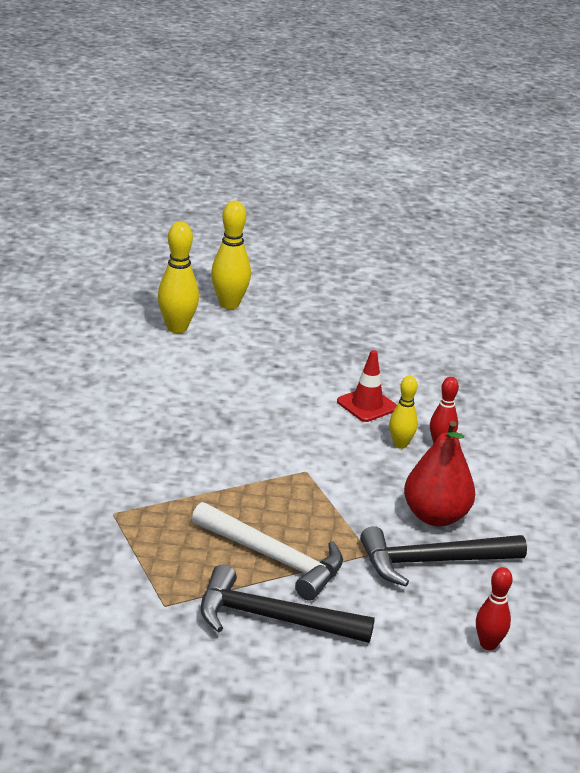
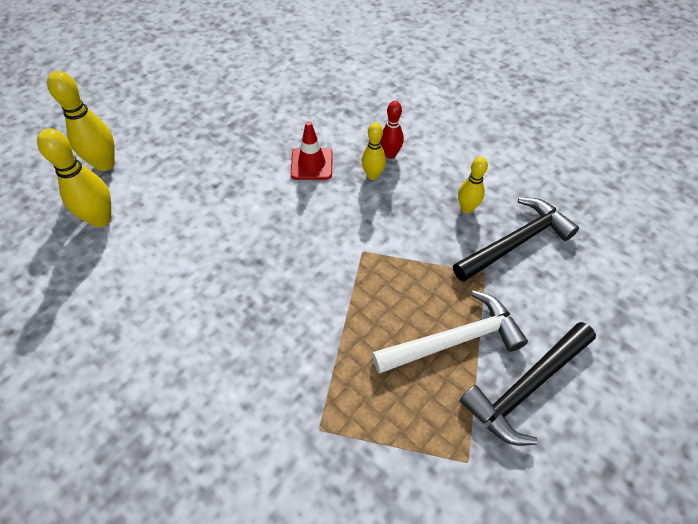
camera: 50 degrees left, 25 degrees up
(432, 562) = (515, 242): black hammer -> black hammer turned 150 degrees counterclockwise
(435, 516) = (466, 208): red pear -> yellow bowling pin
(488, 644) = (618, 267): red bowling pin -> none

